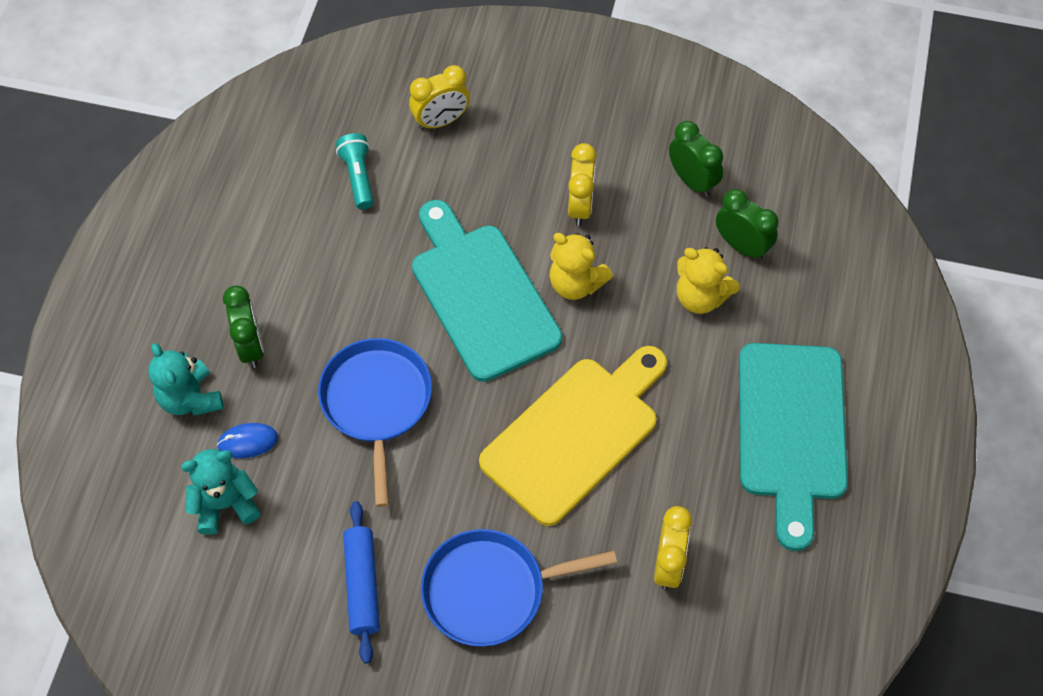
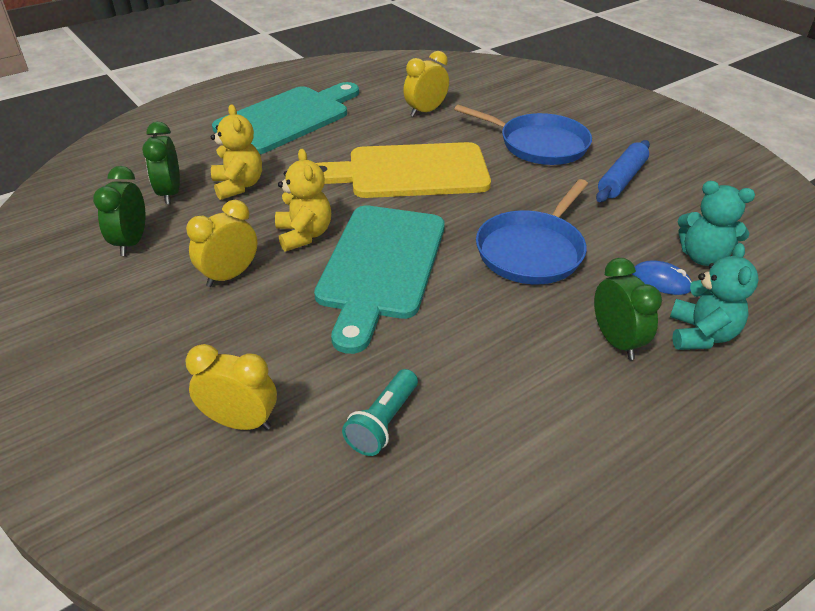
camera: 140 degrees left, 20 degrees down
(251, 346) = (616, 341): green clock -> green clock turned 135 degrees clockwise

